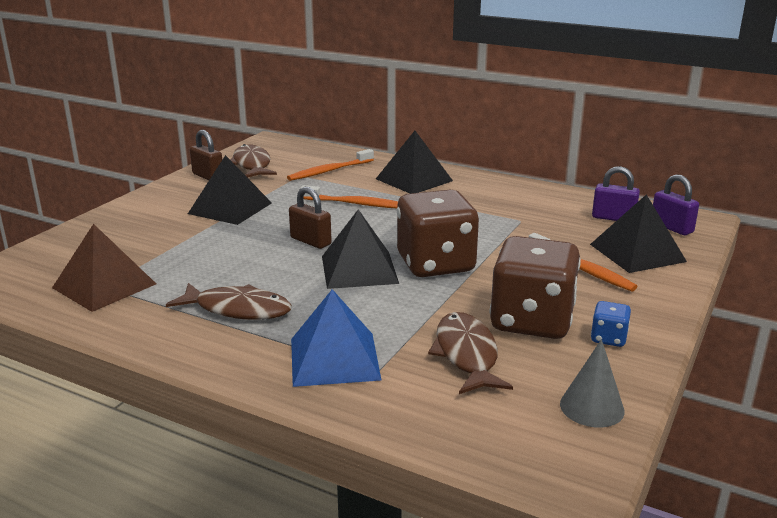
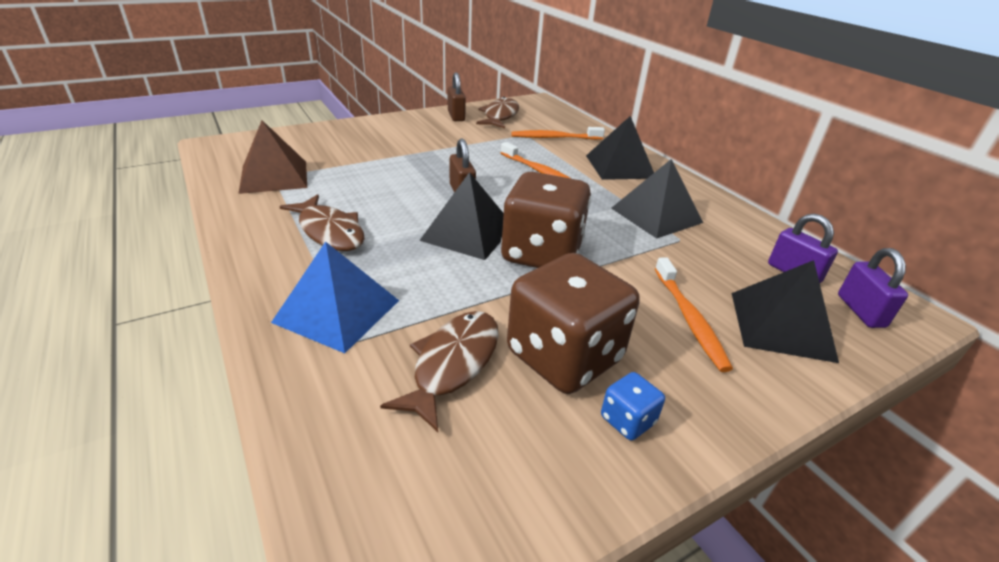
camera: 30 degrees right, 10 degrees up
(230, 208) = (438, 145): black pyramid -> black pyramid (656, 215)
(592, 407) = (504, 505): grey cone -> none

